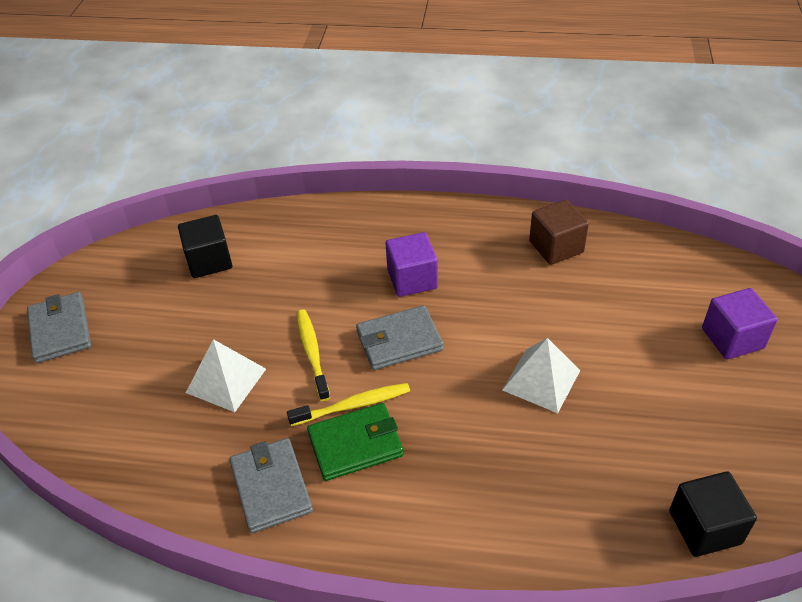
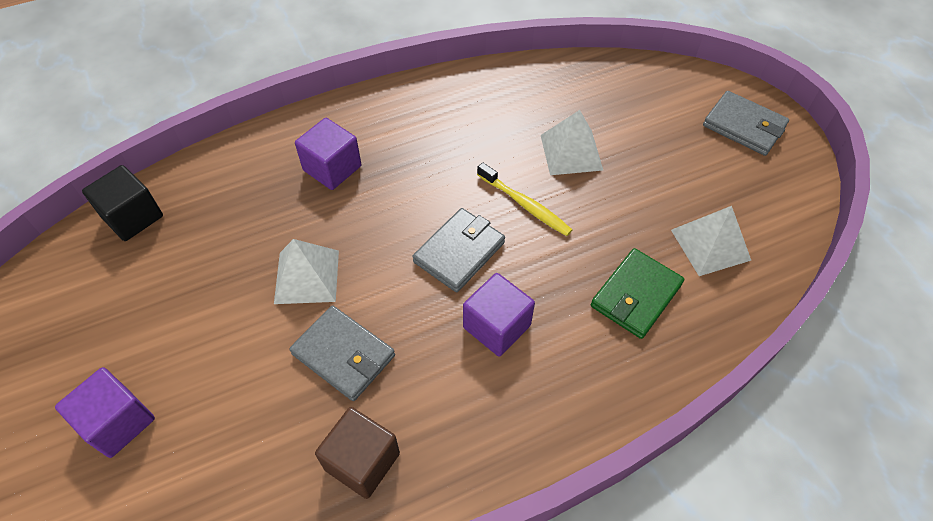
camera: 145 degrees right, 10 degrees up
(209, 261) = (710, 245): black cube -> white pyramid
(271, 487) = (466, 105): grey wallet -> grey wallet (343, 355)
(353, 405) = (455, 180): yellow toothbrush -> none
(355, 444) = (430, 155): green wallet -> green wallet (636, 295)
(464, 480) = (332, 168): none -> purple cube

